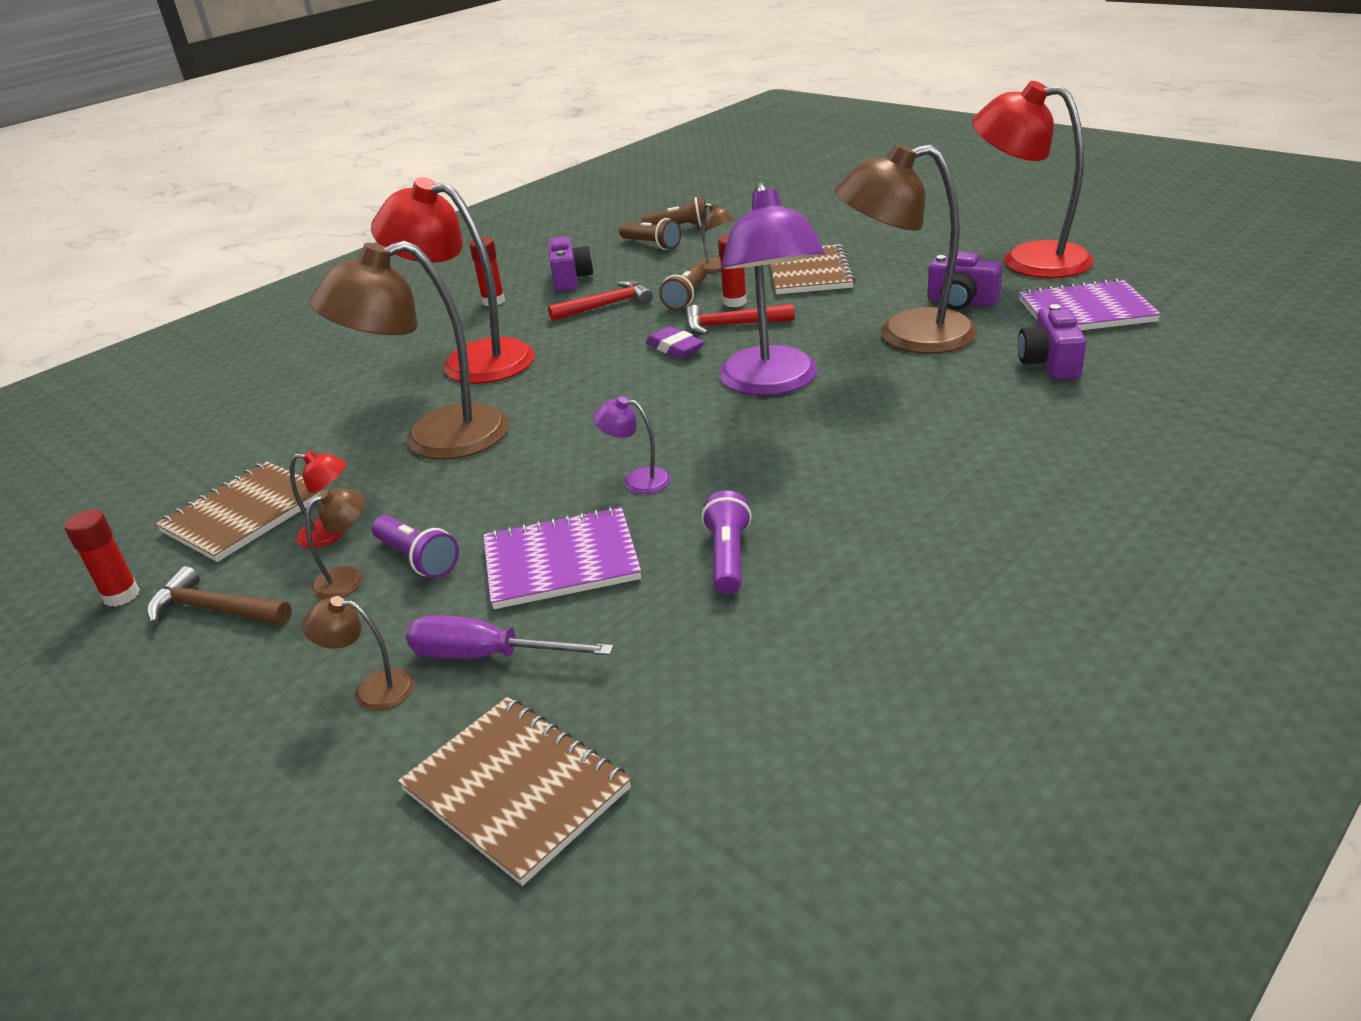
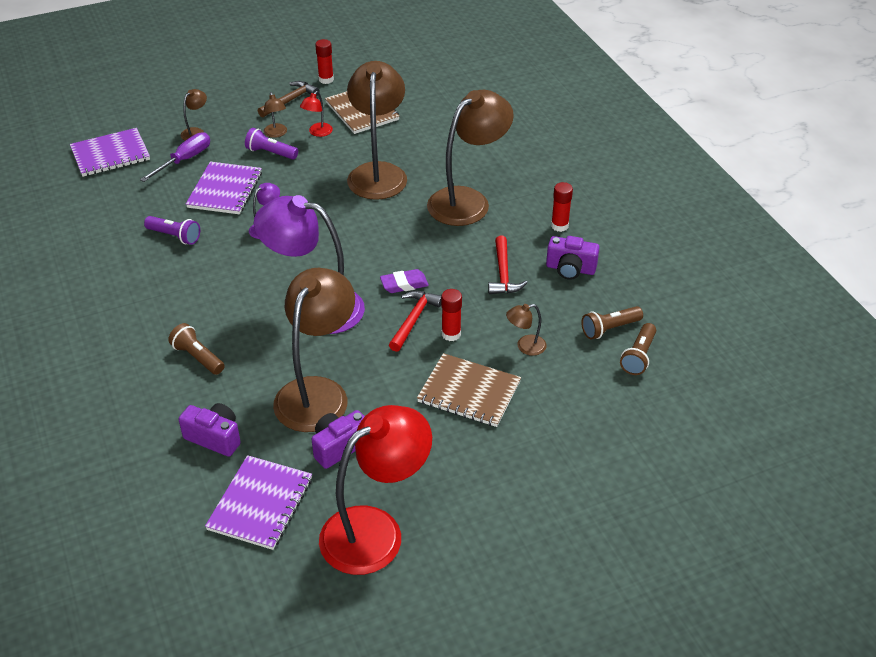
camera: 110 degrees right, 10 degrees up
(417, 559) = (270, 153): purple flashlight -> purple flashlight turned 45 degrees clockwise
(471, 360) = (468, 200): red lamp -> brown lamp
(516, 789) = (110, 154): brown notebook -> purple notebook
(686, 298) = (481, 314): brown flashlight -> brown flashlight (198, 357)

